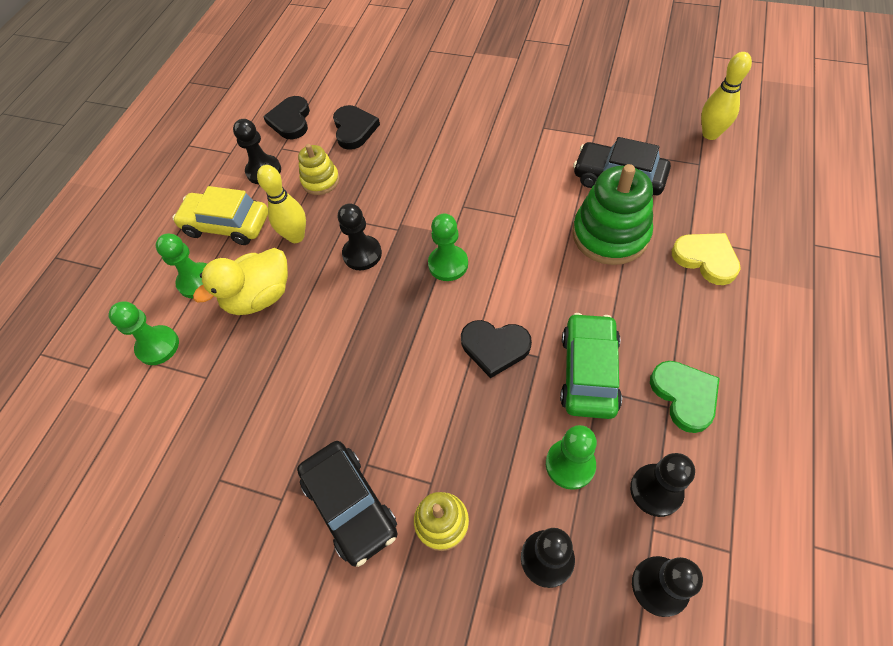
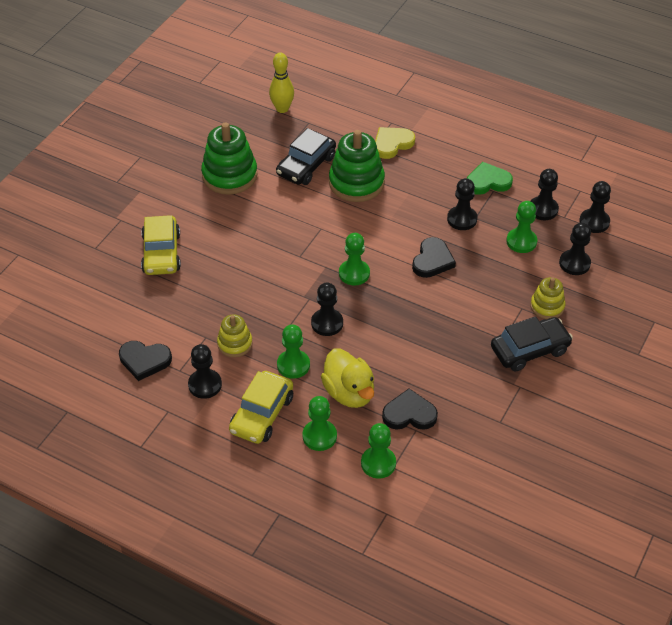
camera: 85 degrees left, 10 degrees down
(296, 236) = (293, 365): yellow bowling pin -> green pawn
(354, 129) = (179, 314): black heart -> black heart (409, 414)
(435, 95) = (161, 253): none -> yellow car
(571, 117) = (229, 175): none -> green stacking toy
(588, 372) = (462, 219): green car -> black pawn

